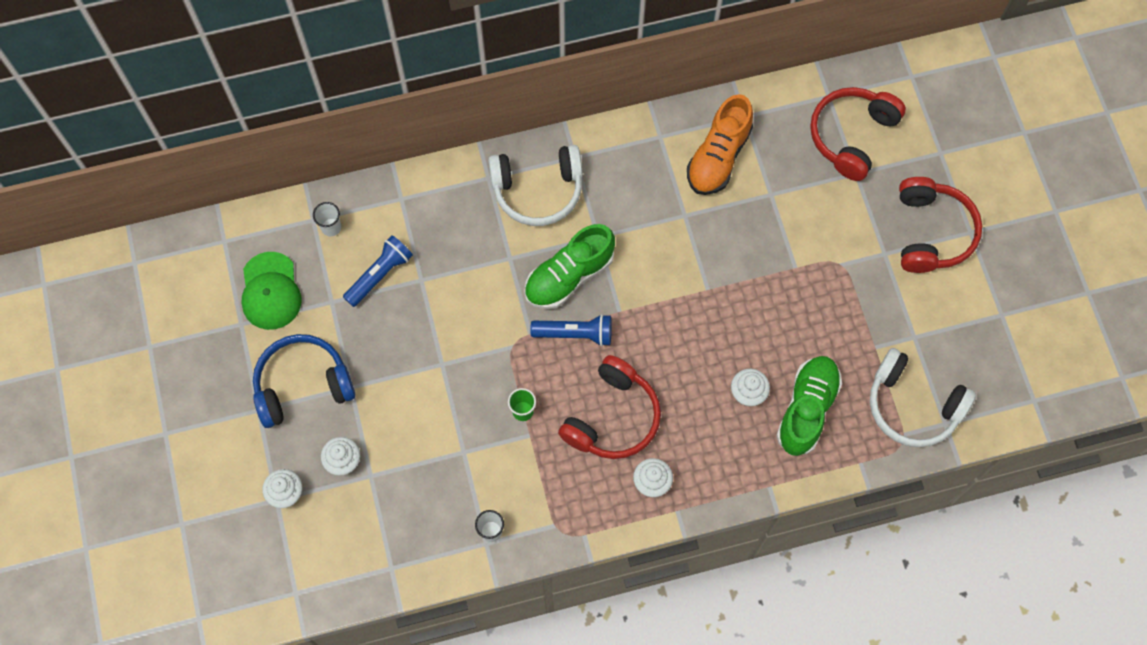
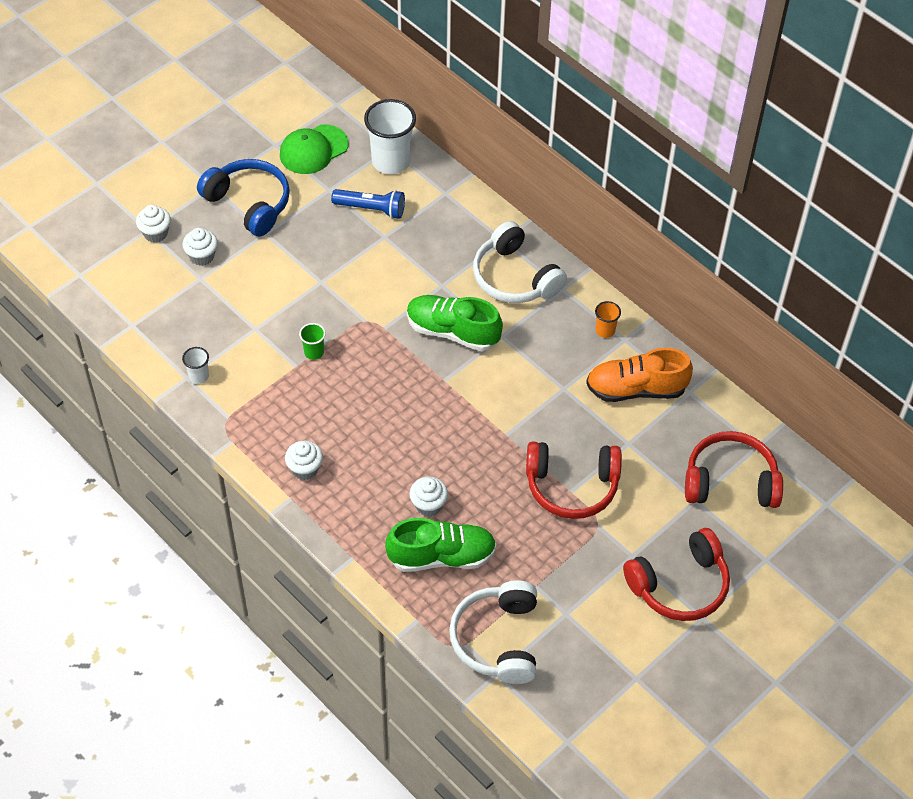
camera: 60 degrees right, 15 degrees down
(331, 227) = (391, 161): white cup -> white cup, size x2.10
(575, 334) = (404, 358): blue flashlight -> none
(613, 417) = (346, 416): red headphones -> red headphones (572, 486)
(641, 147) = (605, 330): none -> orange cup

